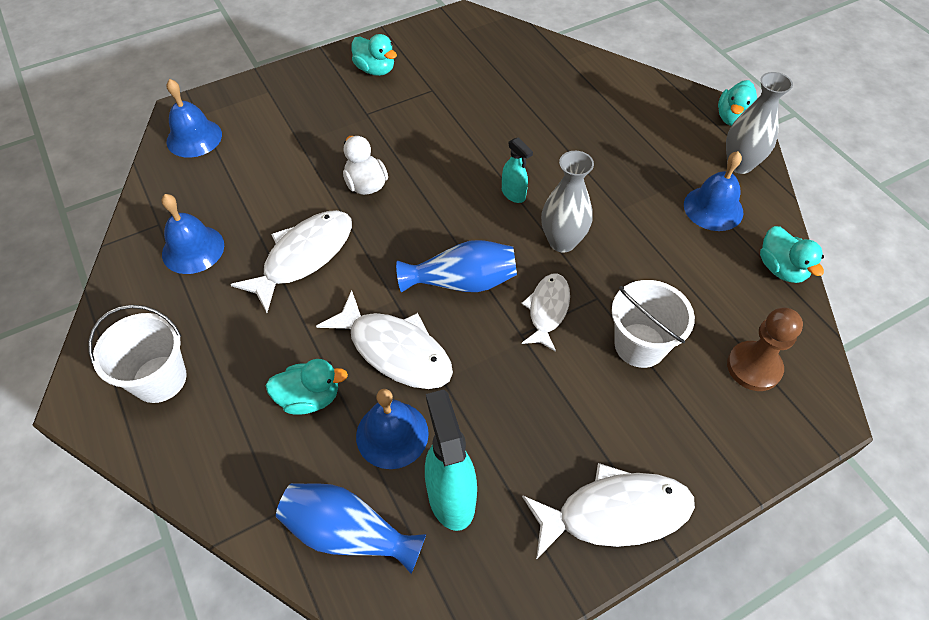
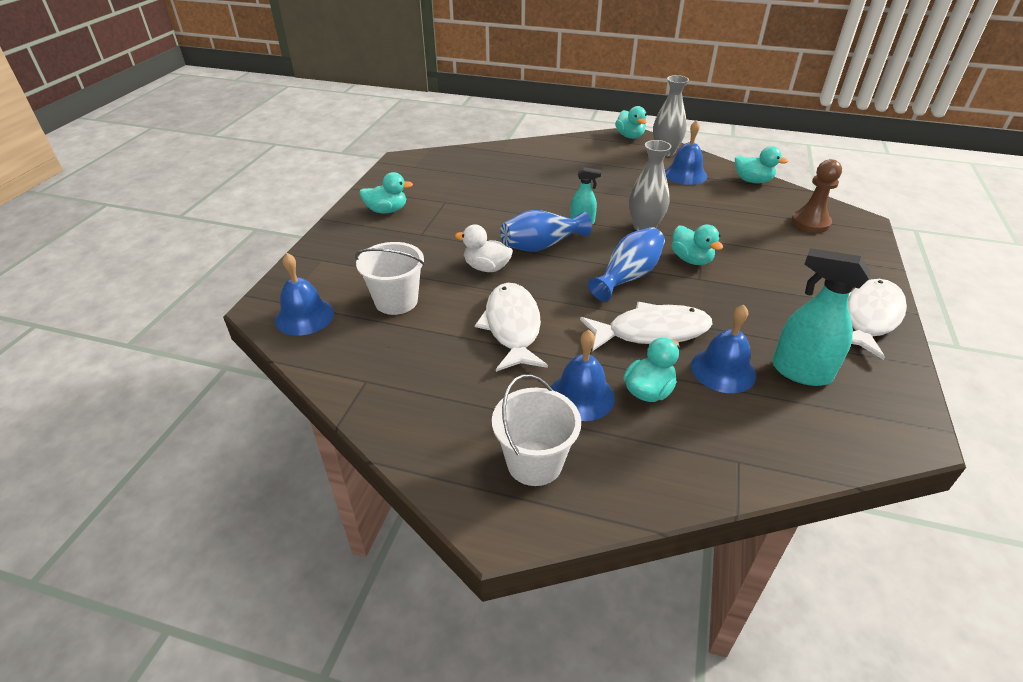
camera: 45 degrees left, 15 degrees down
(193, 249) = (422, 376): blue bell -> blue bell (581, 396)
(348, 533) = (789, 434): blue vase -> blue vase (541, 245)
(547, 310) = (691, 260): white fish -> turquoise duck
(640, 345) = (755, 245): white bucket -> white bucket (396, 301)

